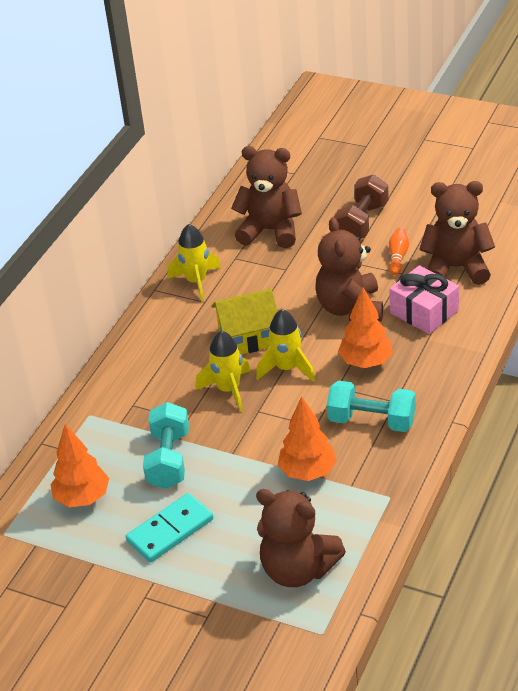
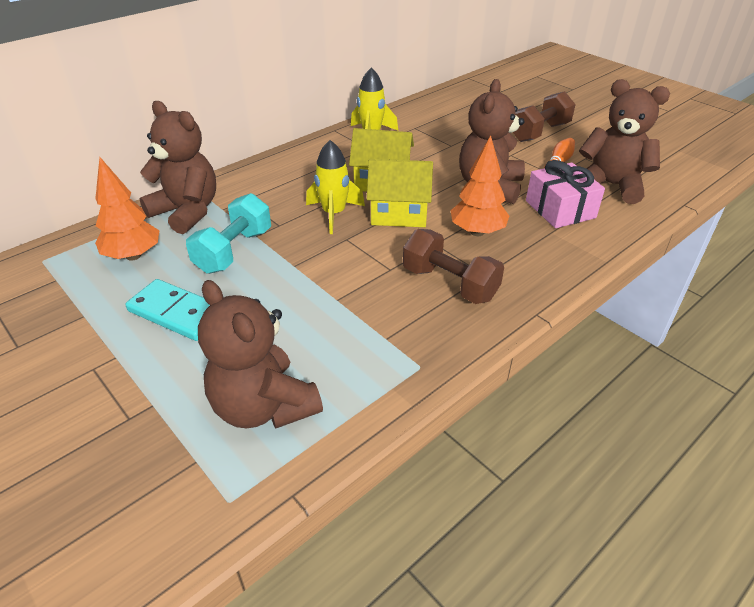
camera: 20 degrees right, 0 degrees up
(170, 530) = (177, 313): turquoise domino -> turquoise domino turned 45 degrees clockwise
(270, 231) = (457, 118): brown teddy bear -> brown teddy bear (187, 212)
(287, 368) = (399, 214): yellow rocket -> yellow house
(308, 472) = (351, 308): orange tree -> none
(371, 421) = (449, 284): turquoise dumbbell -> brown dumbbell

